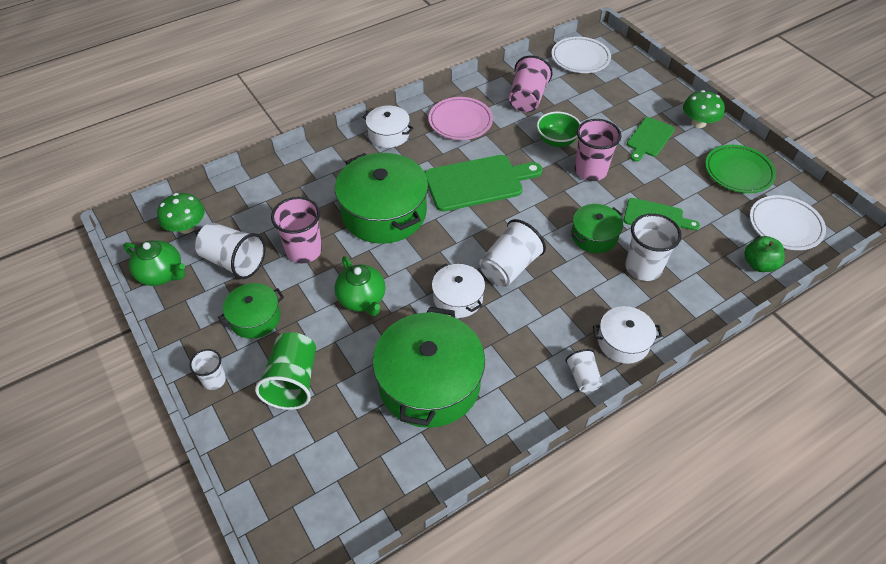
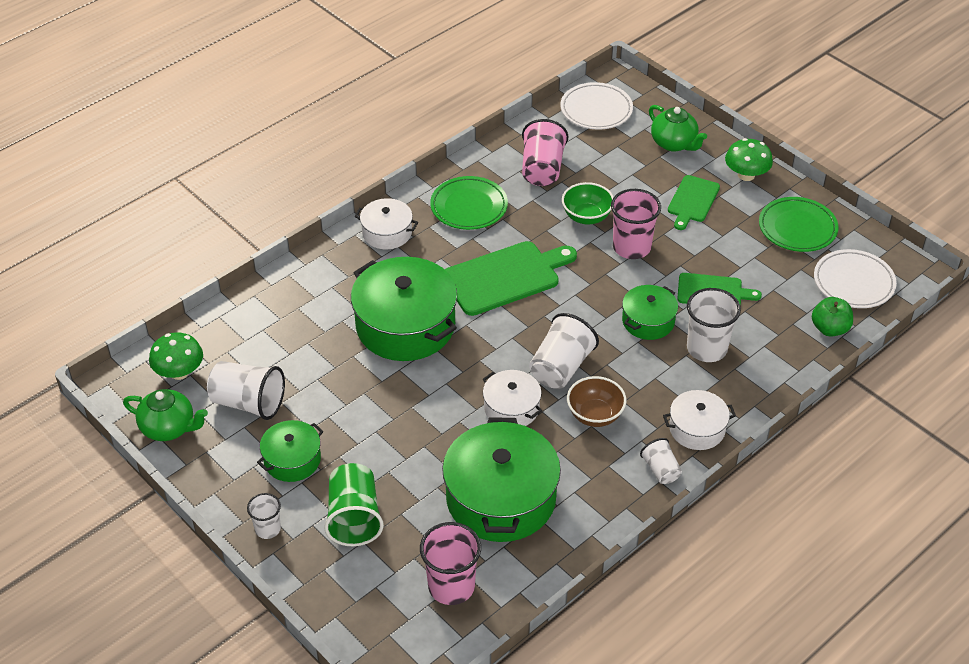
camera: 10 degrees left, 5 degrees down
(304, 250) = (325, 380): pink cup -> pink cup (451, 586)
(362, 299) = (406, 424): green teapot -> green teapot (674, 143)
(460, 121) = (469, 207): pink plate -> green plate
(531, 315) = (595, 415): none -> brown bowl

